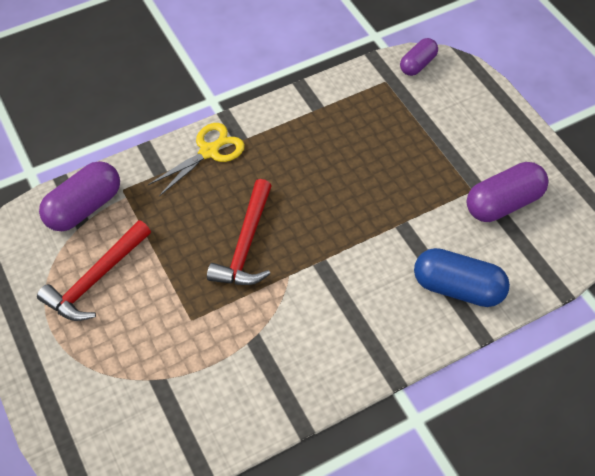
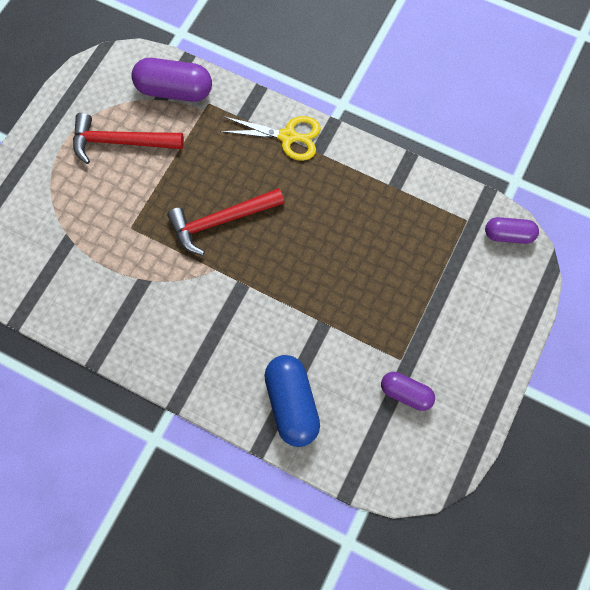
camera: 55 degrees right, 15 degrees up
(503, 203) = (406, 393): purple capsule -> purple capsule, size x0.62

